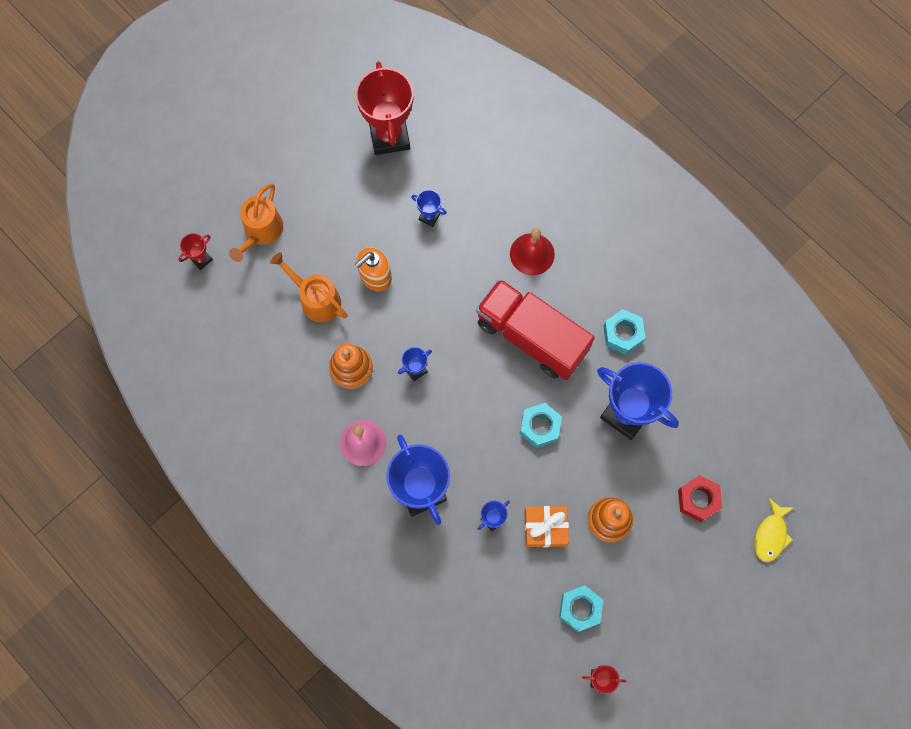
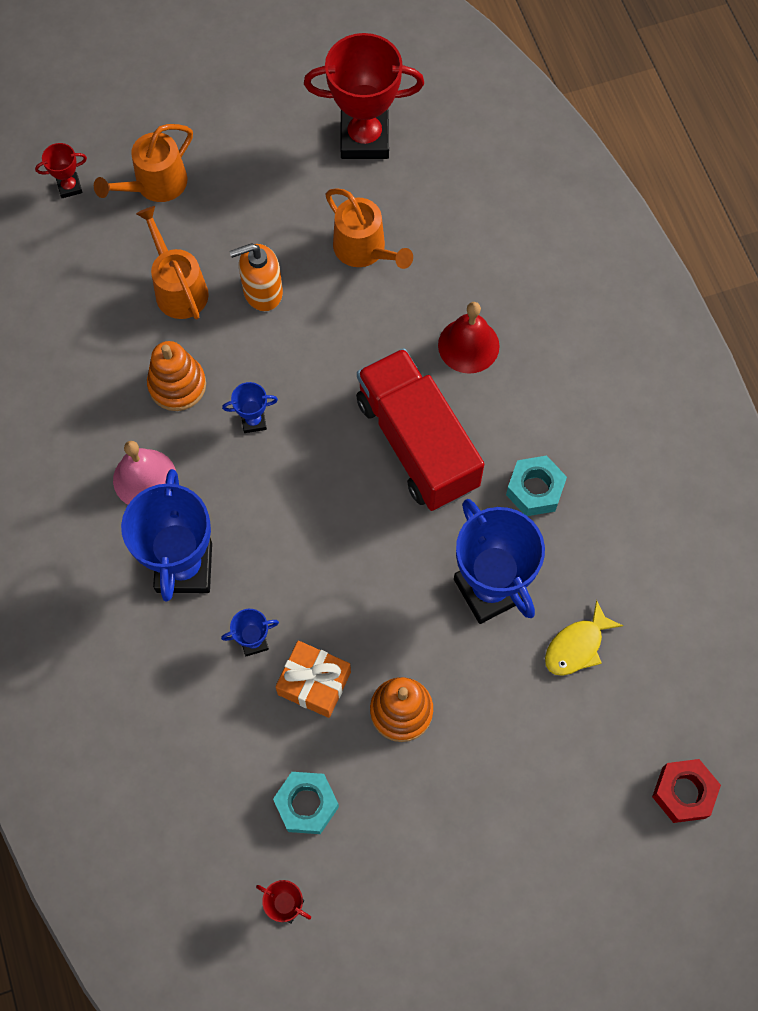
camera: 25 degrees right, 5 degrees down
(389, 136) = (364, 139): red trophy -> red trophy turned 75 degrees clockwise
(429, 217) = (364, 250): blue trophy -> orange watering can
(540, 427) = (371, 556): turquoise nut -> none
(698, 499) = (529, 738): red nut -> red nut (683, 792)
(771, 535) = (604, 828): yellow fish -> yellow fish (577, 646)

